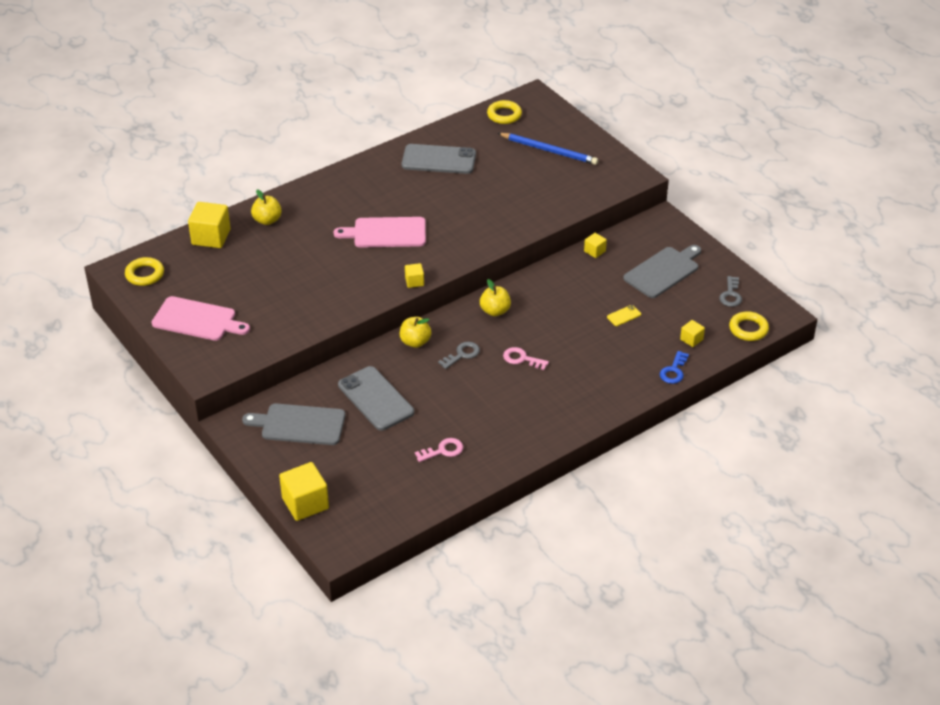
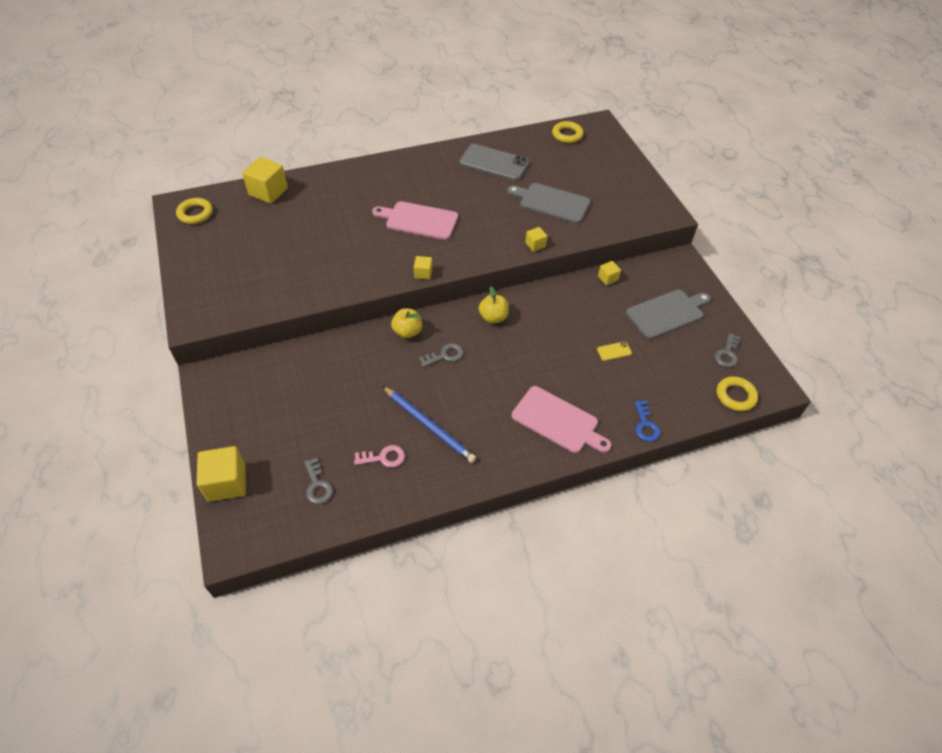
camera: 15 degrees right, 10 degrees up
(197, 320) = (215, 266): pink cutting board -> pink cutting board (558, 421)
(267, 220) = (323, 187): yellow apple -> none
(299, 424) = (264, 392): grey cutting board -> grey cutting board (551, 202)
(376, 399) = (345, 382): grey phone -> none
(392, 486) = (317, 485): none -> grey key
(522, 359) = (499, 374): pink key -> none
(549, 150) = (595, 174): blue pencil -> blue pencil (428, 425)
(673, 371) = (645, 425): blue key -> blue key turned 45 degrees counterclockwise
(691, 339) = (674, 393): yellow cube -> yellow cube (535, 245)

